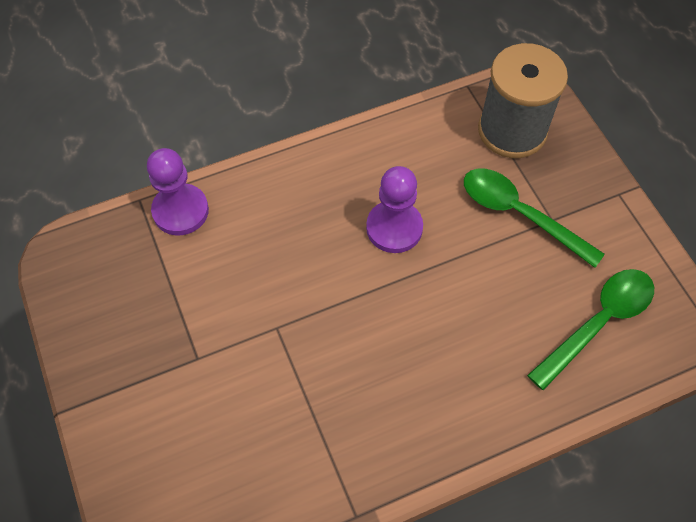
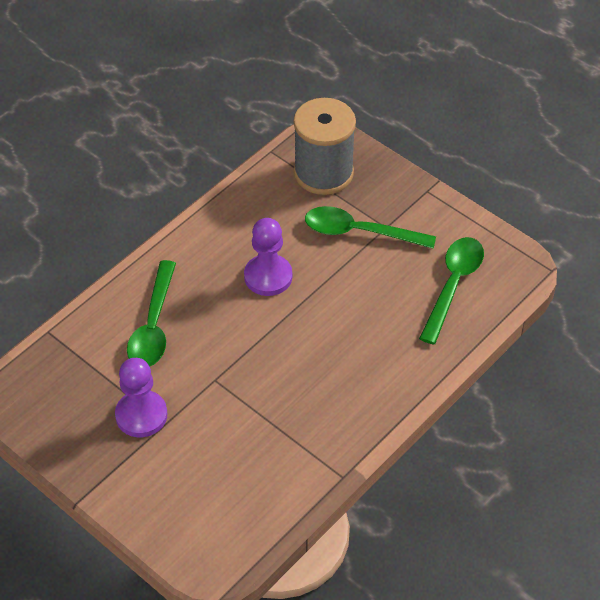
camera: 25 degrees left, 10 degrees down
(180, 211) = (88, 327): purple pawn -> purple pawn (141, 415)
(246, 237) = (153, 326): none -> green spoon

